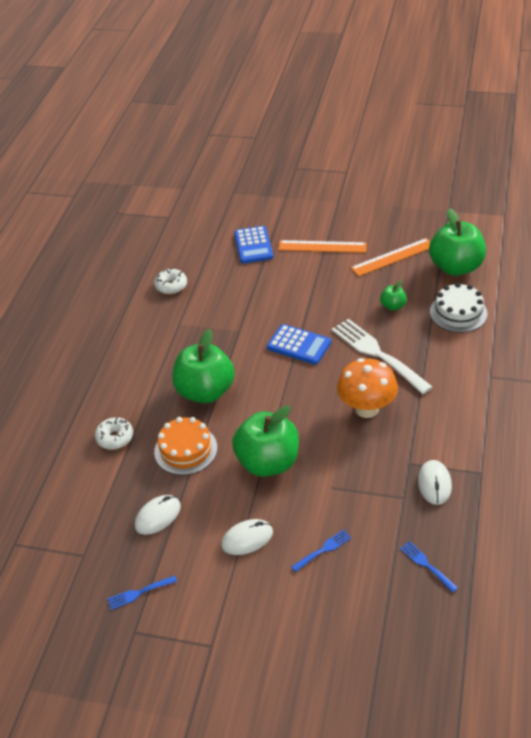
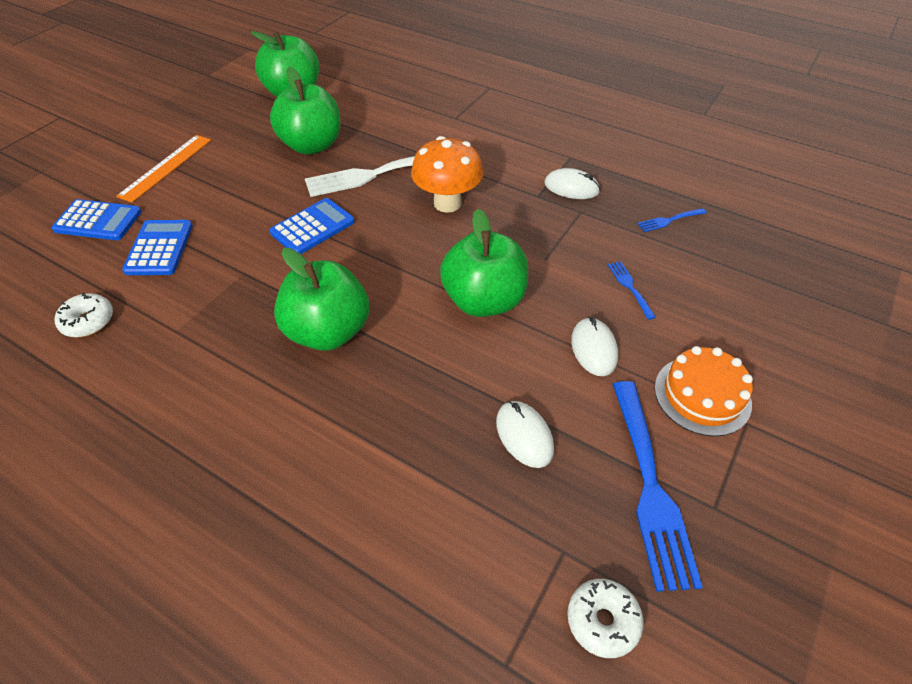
camera: 75 degrees left, 5 degrees up
(115, 438) = (349, 459): white donut -> white donut (602, 620)
(139, 593) = (650, 487): blue fork -> blue fork, size x2.18
(185, 449) = (420, 377): orange cake -> orange cake (702, 395)
(242, 283) = (159, 248): none -> blue calculator
(393, 257) = (238, 125): orange ruler -> none
(393, 306) = (312, 145): green apple -> green apple, size x2.19
(458, 312) = (357, 110): white cake -> none

